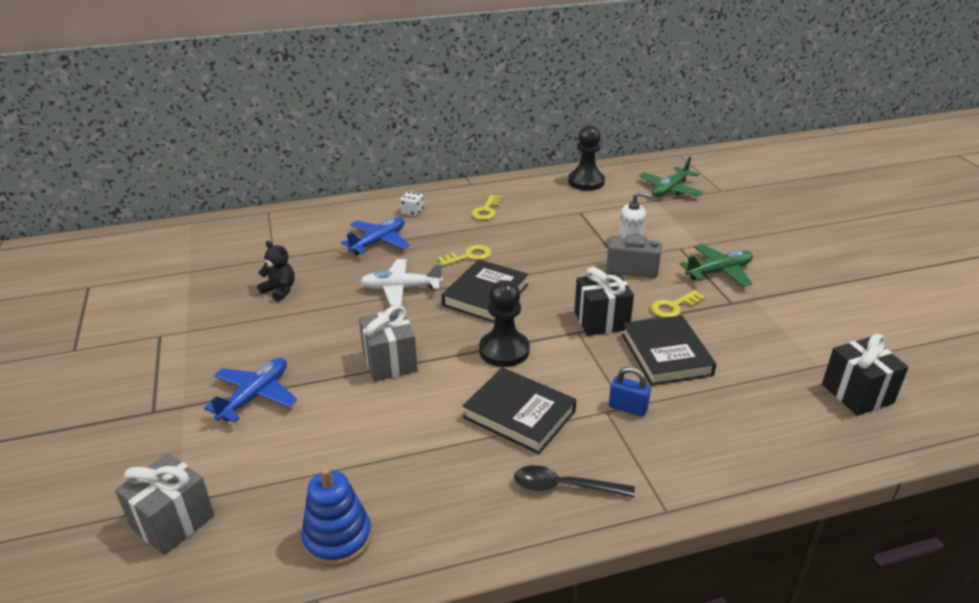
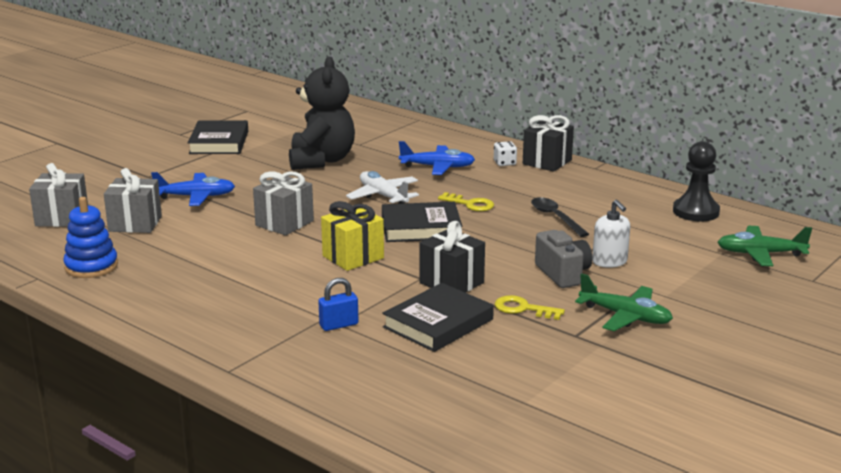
camera: 55 degrees right, 10 degrees down
(266, 464) = (135, 224): none -> grey gift
(280, 290) = (321, 160): black teddy bear -> black teddy bear, size x2.14
(486, 210) = (558, 188): yellow key -> none
(504, 350) = (353, 257): black pawn -> yellow gift
(519, 414) = (279, 286): black book -> black book (219, 142)
(564, 486) = (214, 324): black spoon -> black spoon (555, 217)
(628, 408) = (339, 325): blue padlock -> blue padlock turned 75 degrees clockwise
(857, 394) = (501, 431): black gift -> black gift (547, 162)

